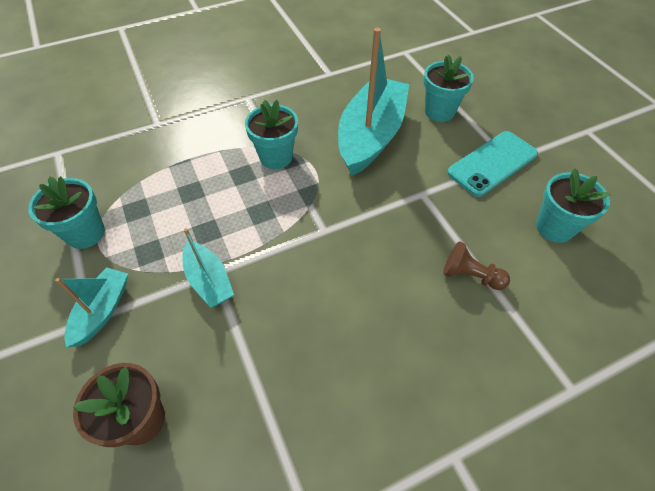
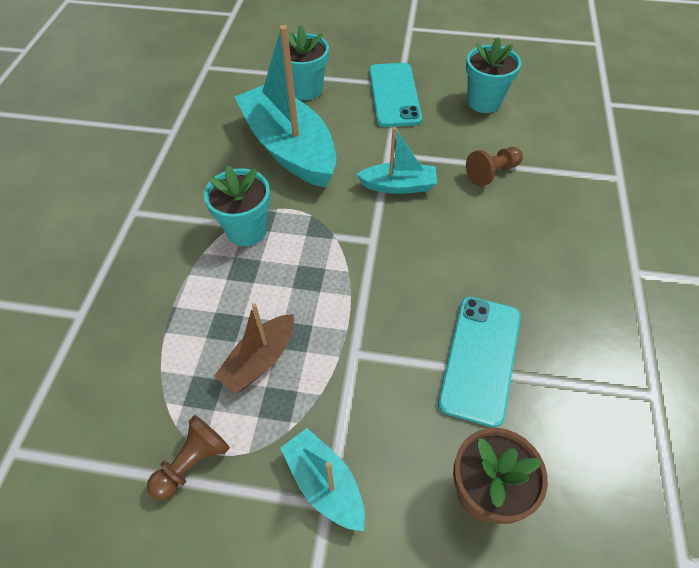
camera: 55 degrees left, 0 degrees up
(85, 233) = (193, 462): turquoise flower pot -> brown pawn
(176, 224) = (260, 360): none -> brown boat
(209, 280) = (360, 361): turquoise boat -> turquoise boat (398, 186)
(261, 360) = (480, 358): none -> turquoise phone

